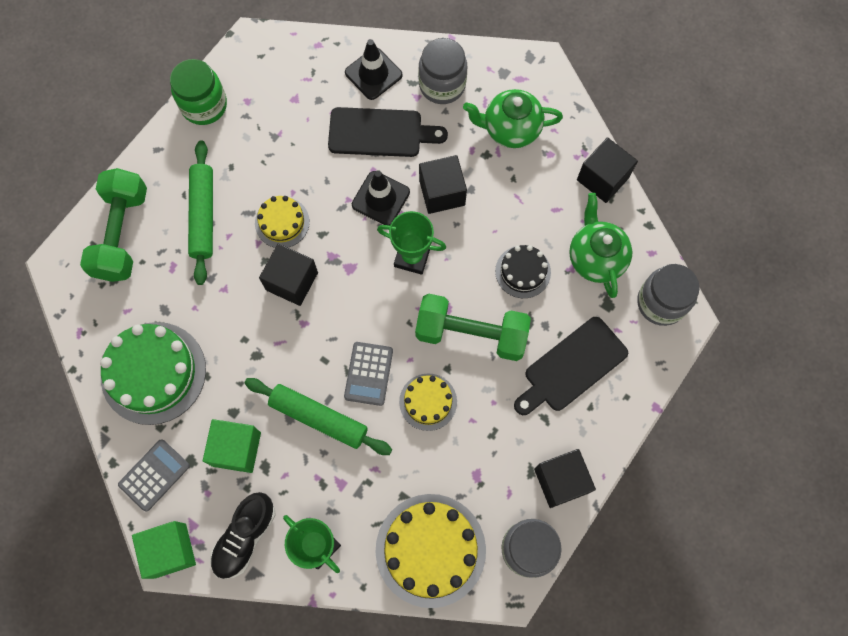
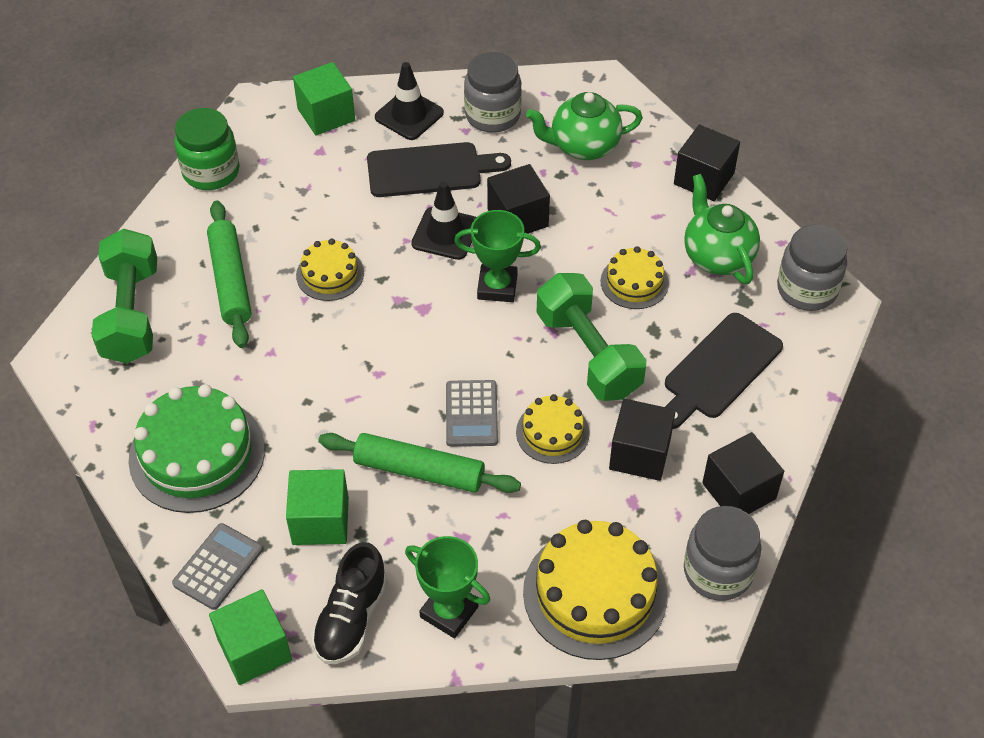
camera: 10 degrees left, 20 degrees down
(292, 281) = (354, 332): black cube -> black cube (640, 454)
(306, 62) = (326, 115): none -> green cube
(471, 334) = (588, 354): green dumbbell -> green dumbbell turned 60 degrees clockwise
(523, 271) = (634, 282): black cake -> yellow cake

